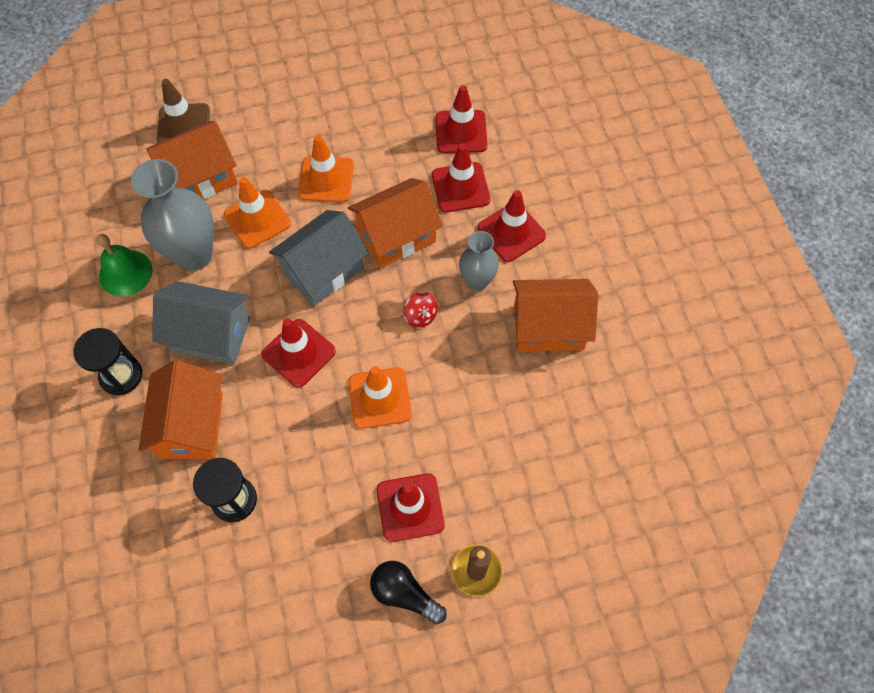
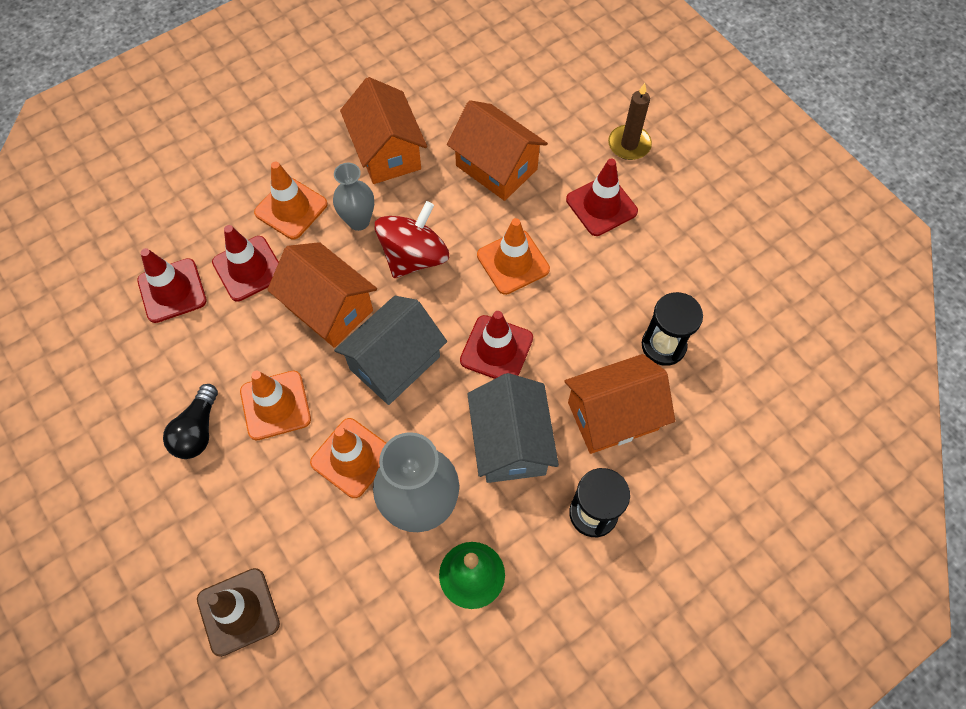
camera: 110 degrees left, 0 degrees up
(200, 178) = (314, 550): orange house -> orange house (496, 167)
(323, 271) = (395, 363): grey house -> grey house turned 75 degrees counterclockwise
(404, 594) = (672, 187): black light bulb -> black light bulb (197, 430)
(420, 316) = (414, 256): red spinning top -> red spinning top, size x2.06
(511, 232) = (291, 208): red traffic cone -> orange traffic cone

